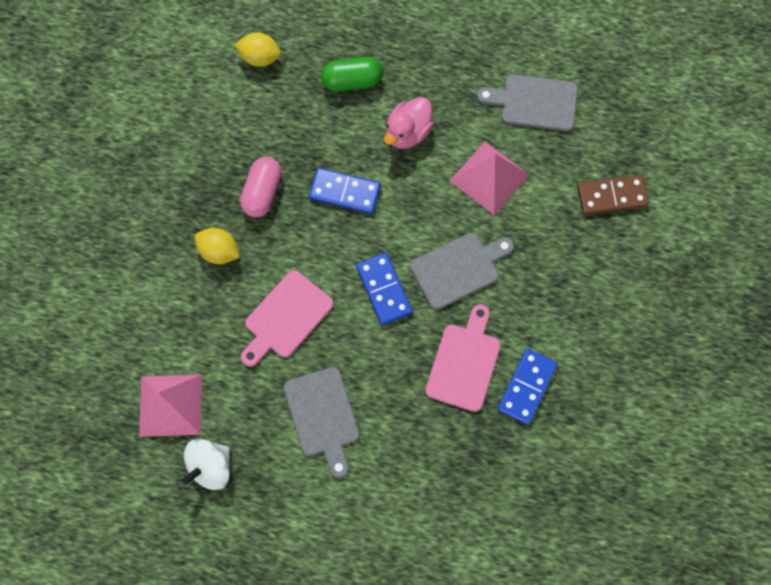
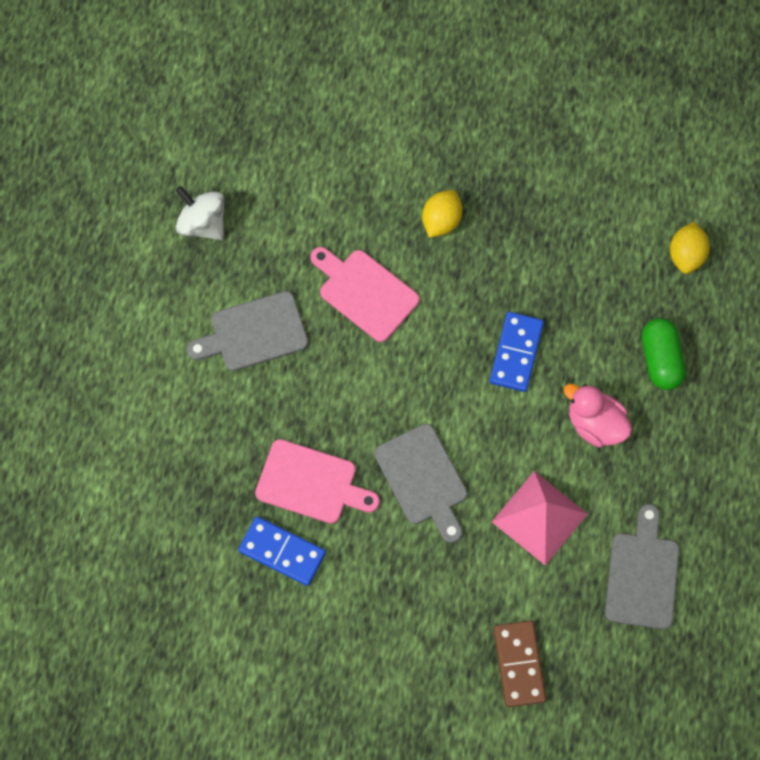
camera: 90 degrees right, 0 degrees up
(170, 405) = (269, 181): pink pyramid -> none
(262, 193) = (513, 264): pink capsule -> none
(384, 290) = (398, 396): blue domino -> none

